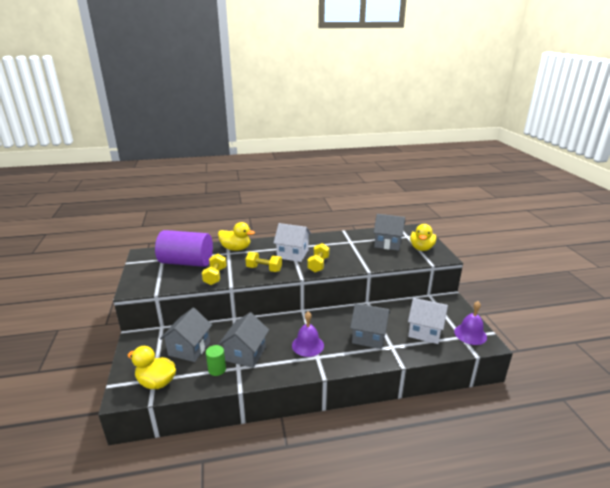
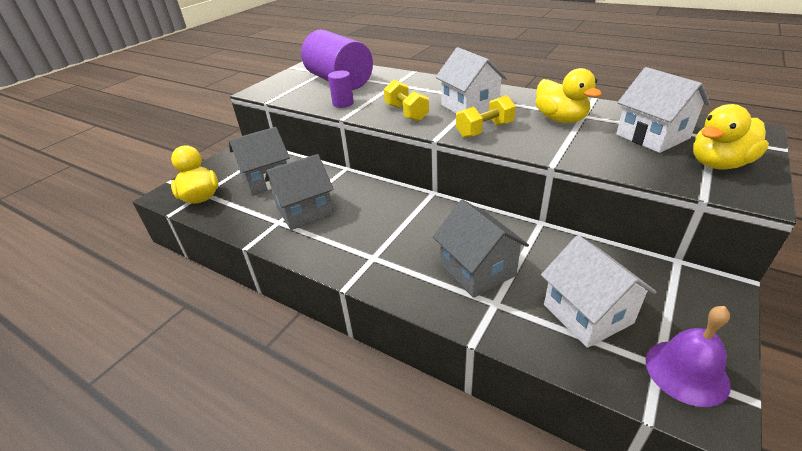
camera: 45 degrees right, 10 degrees up
(215, 276) = (343, 103): yellow dumbbell -> purple cylinder
(217, 369) = (258, 213): green cylinder -> none
(236, 248) = (410, 82): yellow duck -> yellow duck (560, 119)
(307, 345) = (381, 237): purple bell -> none
(388, 243) = (652, 136): grey house -> white house

